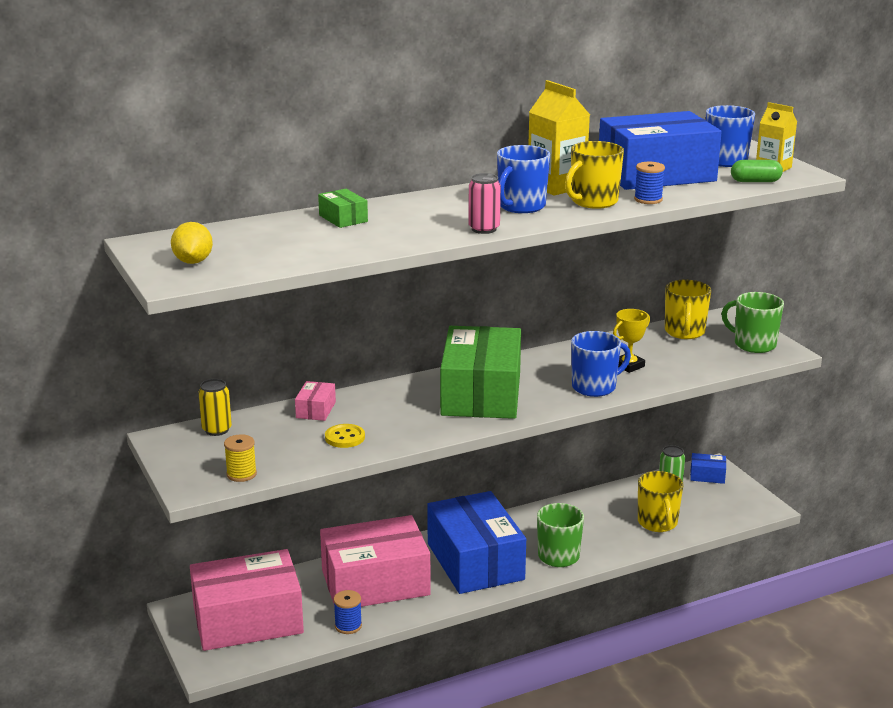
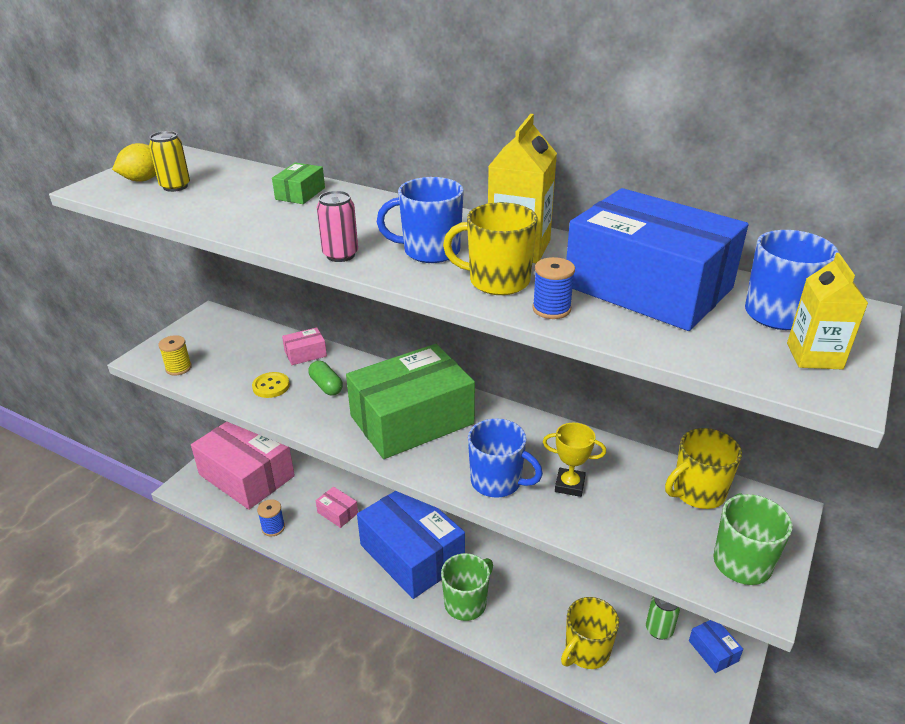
camera: 55 degrees right, 10 degrees up
(217, 430) = (238, 329): yellow can -> yellow can (175, 186)
(375, 583) = (337, 513): pink box -> pink box, size x0.40
(475, 561) = (412, 554): blue box -> blue box turned 75 degrees counterclockwise
(755, 181) = (736, 359): green capsule -> green capsule (326, 386)

